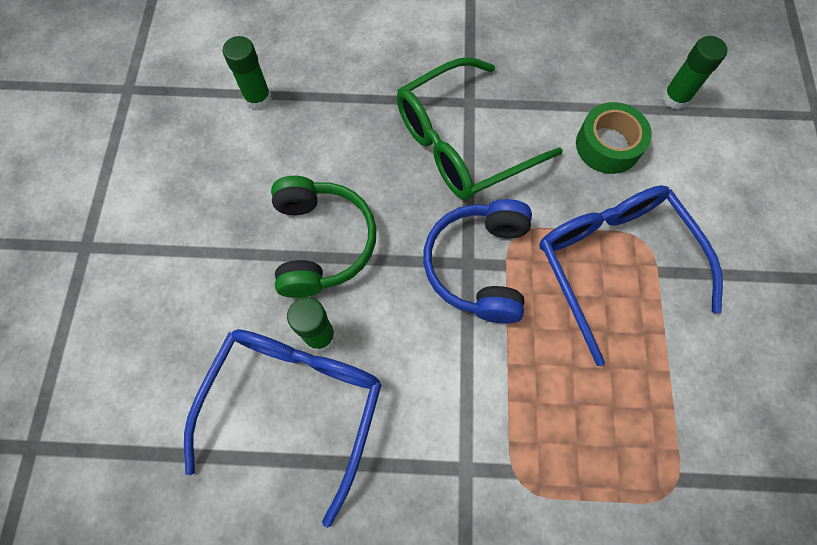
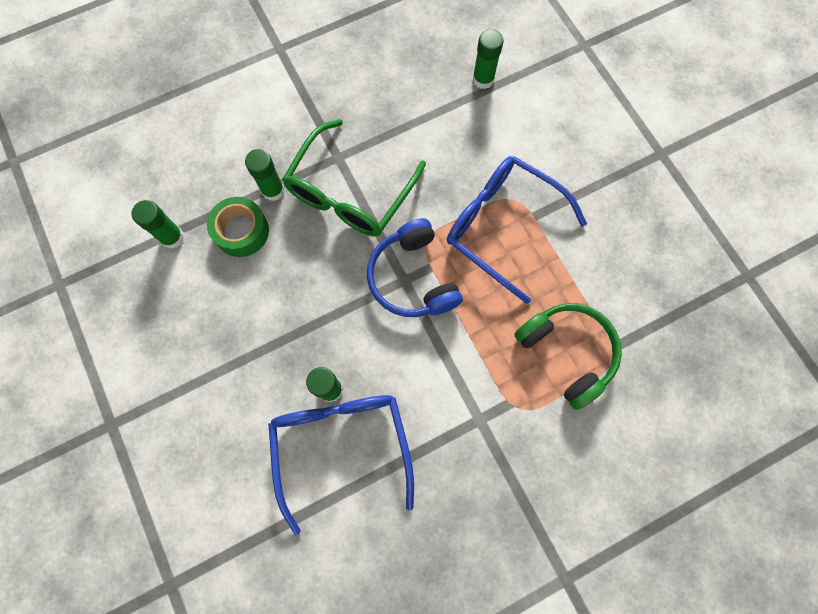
camera: 30 degrees left, 5 degrees up
(322, 243) = (291, 322): green headphones -> green headphones (567, 352)
(383, 102) = (273, 190): none -> green glue stick
(608, 145) = (454, 140): green tape -> green tape (241, 231)

